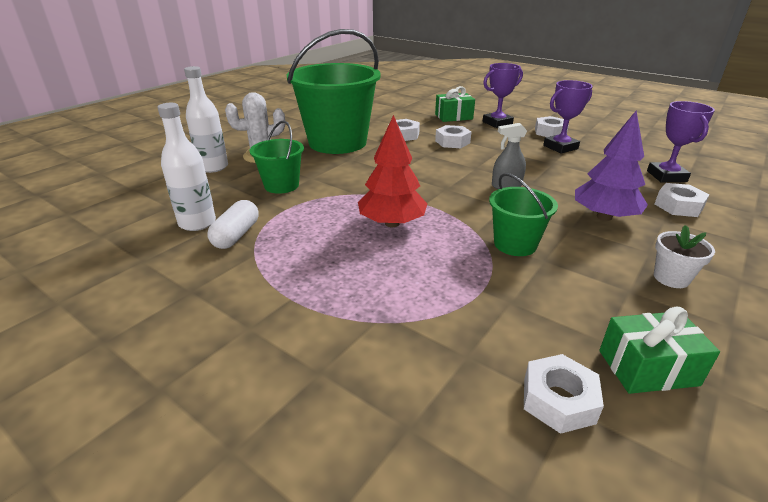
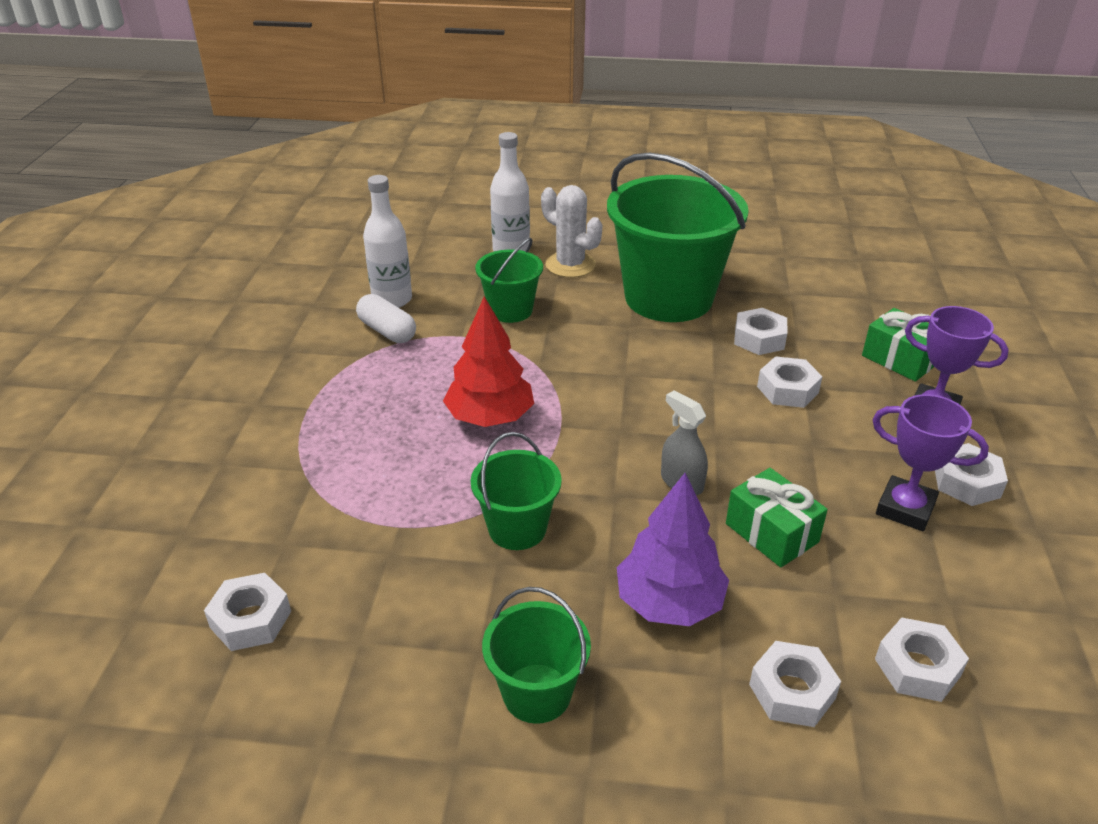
camera: 60 degrees right, 5 degrees up
(236, 235) = (387, 331): white capsule -> white capsule turned 60 degrees clockwise
(648, 368) = (331, 682): green gift -> green gift (771, 533)
(666, 176) = (917, 667): purple trophy -> white nut
(671, 278) = (537, 693): white flower pot -> green bucket

